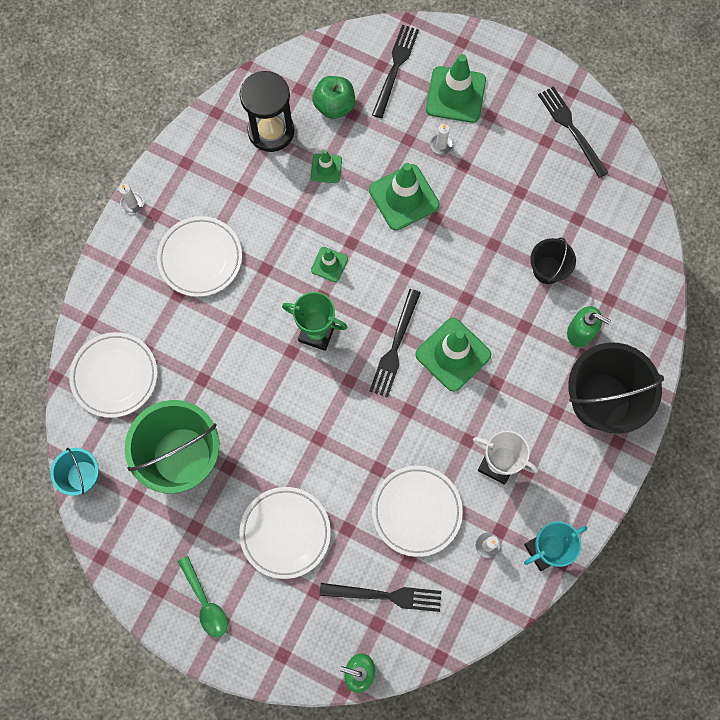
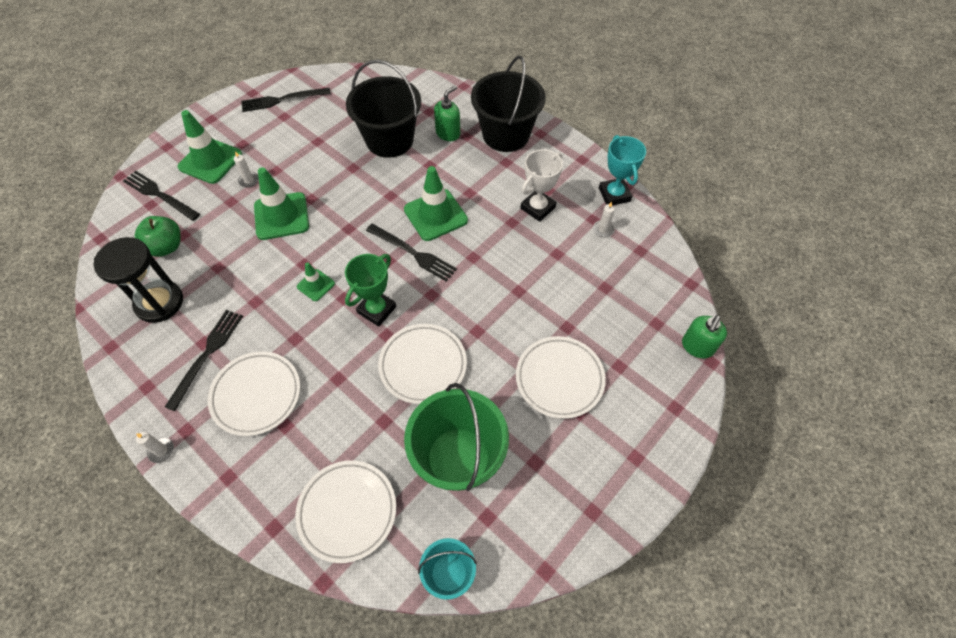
camera: 75 degrees left, 15 degrees down
(205, 602) = (614, 468): green spoon -> none
(326, 168) = (222, 267): green traffic cone -> none
(385, 596) = (632, 311): black fork -> black fork (207, 355)
(416, 511) = (563, 271): white plate -> white plate (423, 365)
(547, 270) = (389, 140): black bucket -> black bucket, size x1.92

